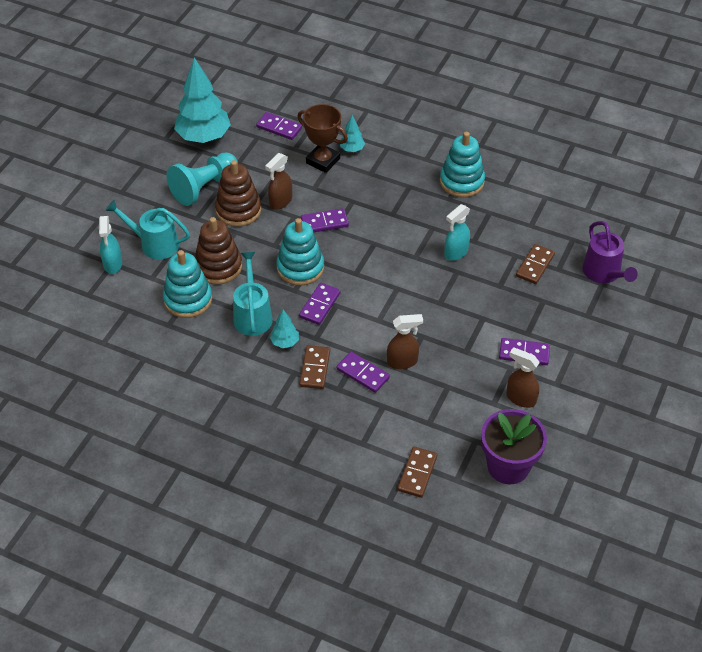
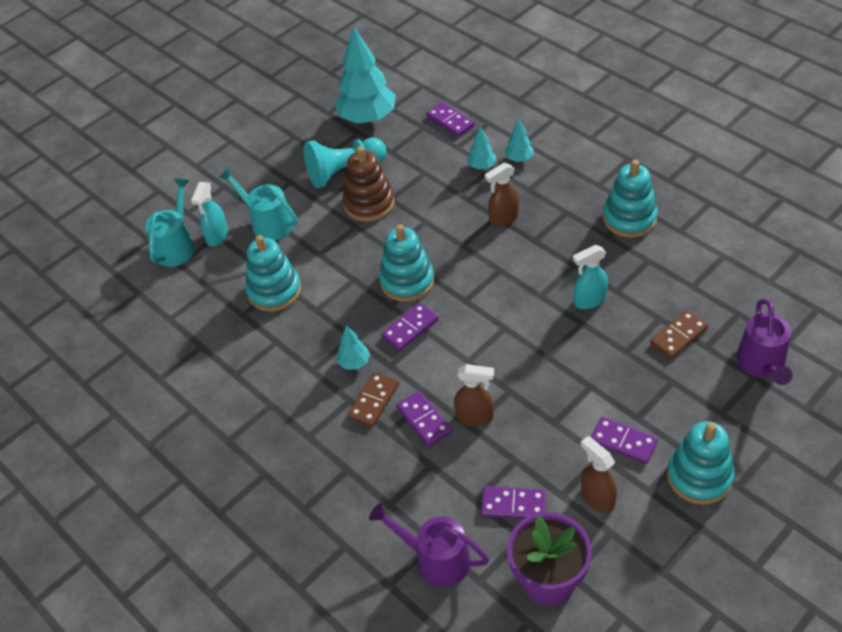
camera: 25 degrees right, 0 degrees up
(218, 267) = (321, 261): brown stacking toy -> none
(252, 315) = (333, 323): turquoise watering can -> turquoise watering can (176, 246)
(280, 202) = (417, 202): brown spray bottle -> brown spray bottle (503, 219)
(323, 161) = (482, 166): brown trophy -> turquoise tree
(324, 223) = (455, 235): purple domino -> purple domino (513, 505)
(417, 473) = (436, 559): brown domino -> purple watering can
(589, 365) = (699, 476): none -> turquoise stacking toy

